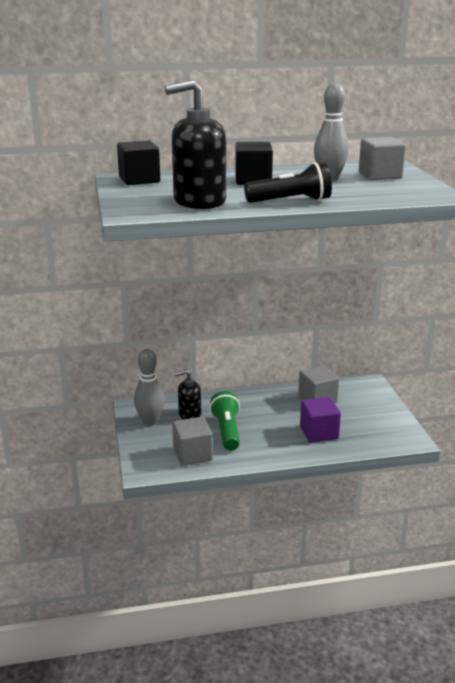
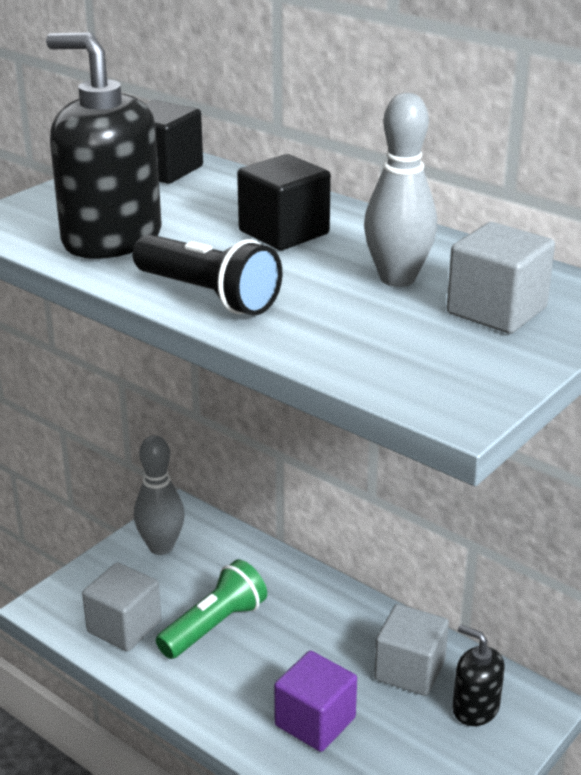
camera: 50 degrees right, 5 degrees up
(189, 414) = (217, 569): black soap dispenser -> black soap dispenser (475, 708)

